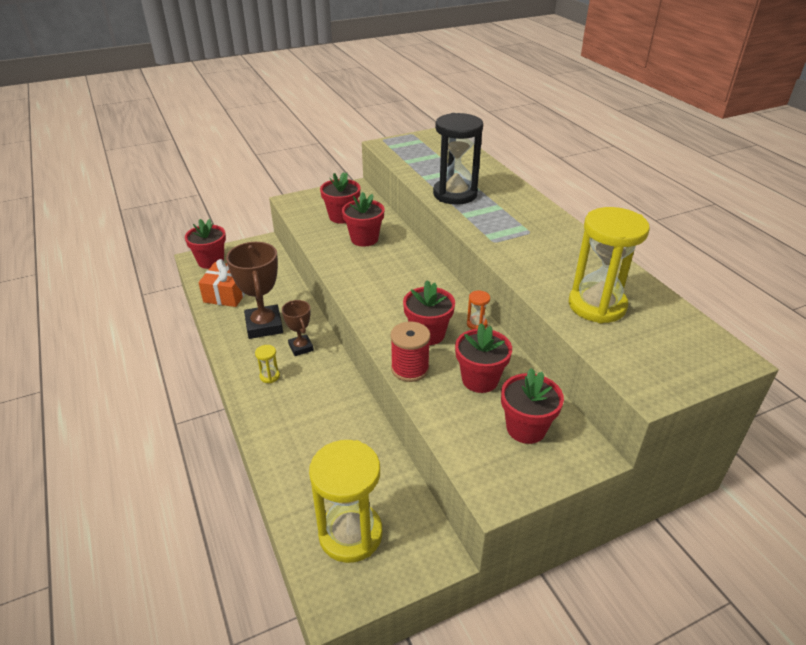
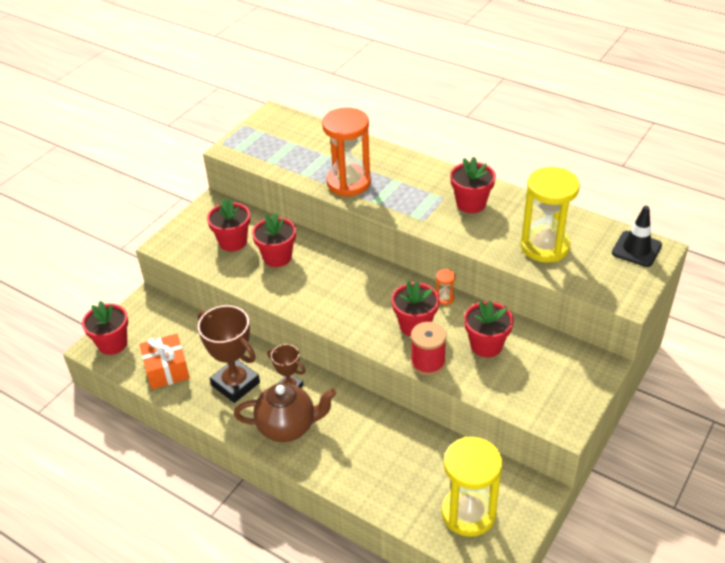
camera: 30 degrees left, 5 degrees up
(269, 376) = (288, 427): yellow hourglass -> brown teapot
(455, 194) = (349, 183): black hourglass -> orange hourglass
(526, 428) = (547, 367): red flower pot -> red flower pot (471, 203)
(705, 347) = (636, 249): none -> black traffic cone

